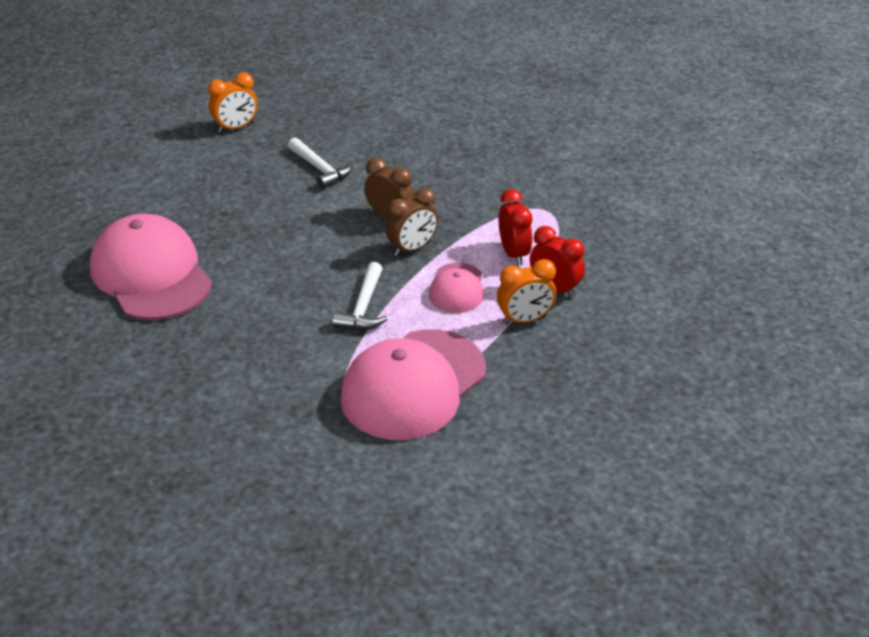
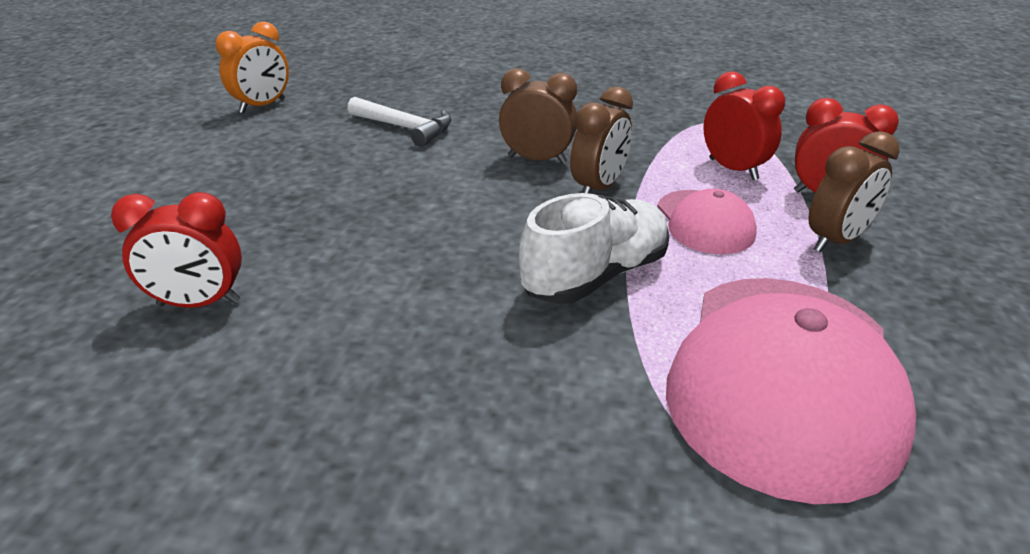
camera: 20 degrees left, 5 degrees down
(151, 274) = (199, 303): pink cap -> red clock
(363, 307) = (595, 276): white hammer -> white shoe
(525, 319) = (836, 240): orange clock -> brown clock

